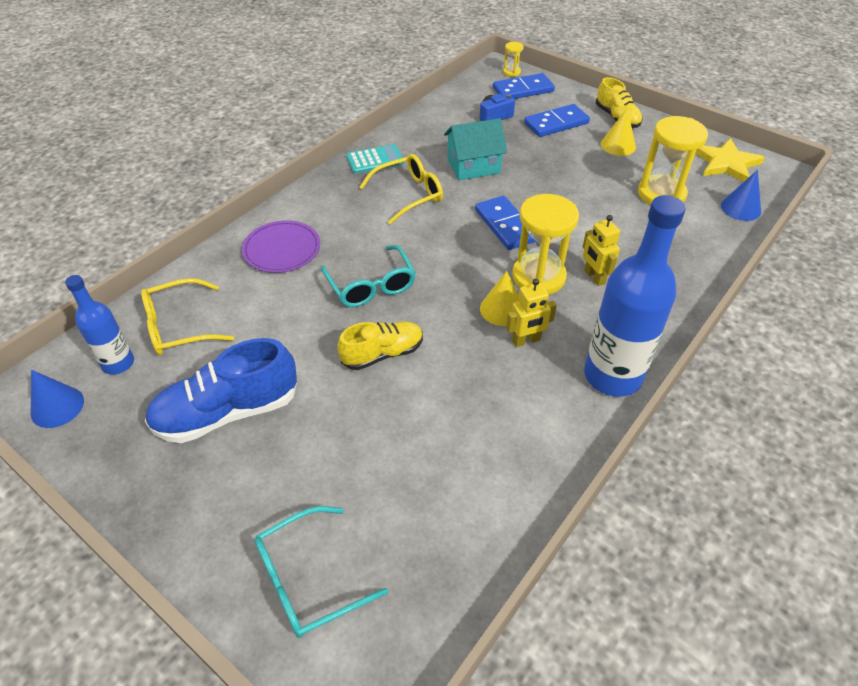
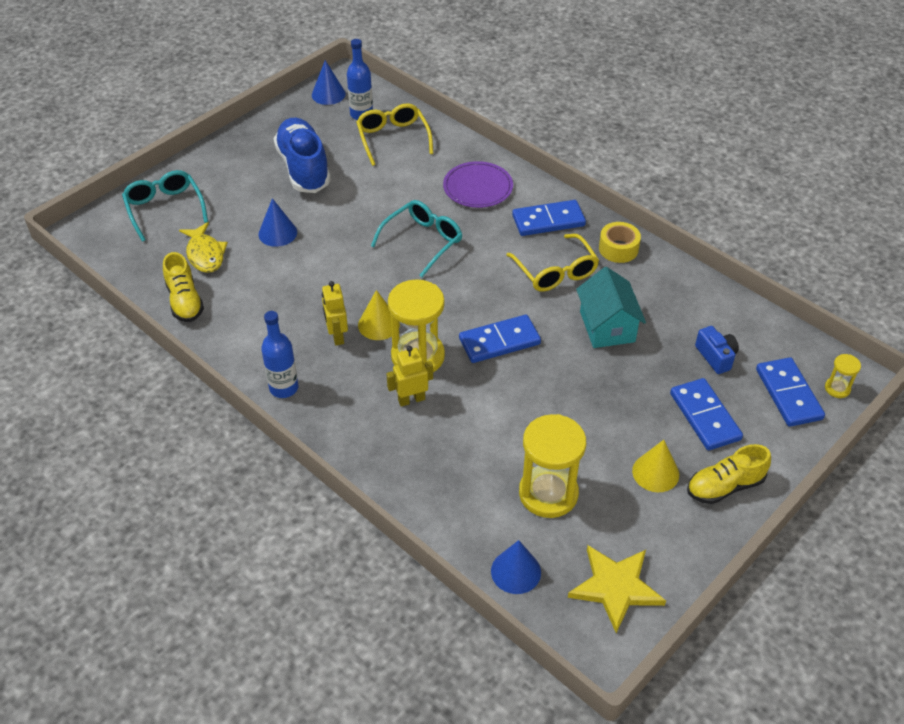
camera: 95 degrees right, 0 degrees up
(336, 200) = (548, 220): none -> blue domino
(361, 421) = (277, 233): none -> blue cone
(371, 286) = (422, 241): turquoise glasses -> turquoise glasses turned 150 degrees clockwise
(375, 160) = (618, 249): turquoise calculator -> yellow tape
(382, 354) = (341, 246): yellow shoe -> yellow shoe (185, 301)
(407, 499) = (205, 254): none -> yellow fish
(612, 376) = (284, 388): blue bottle -> blue bottle, size x0.55

